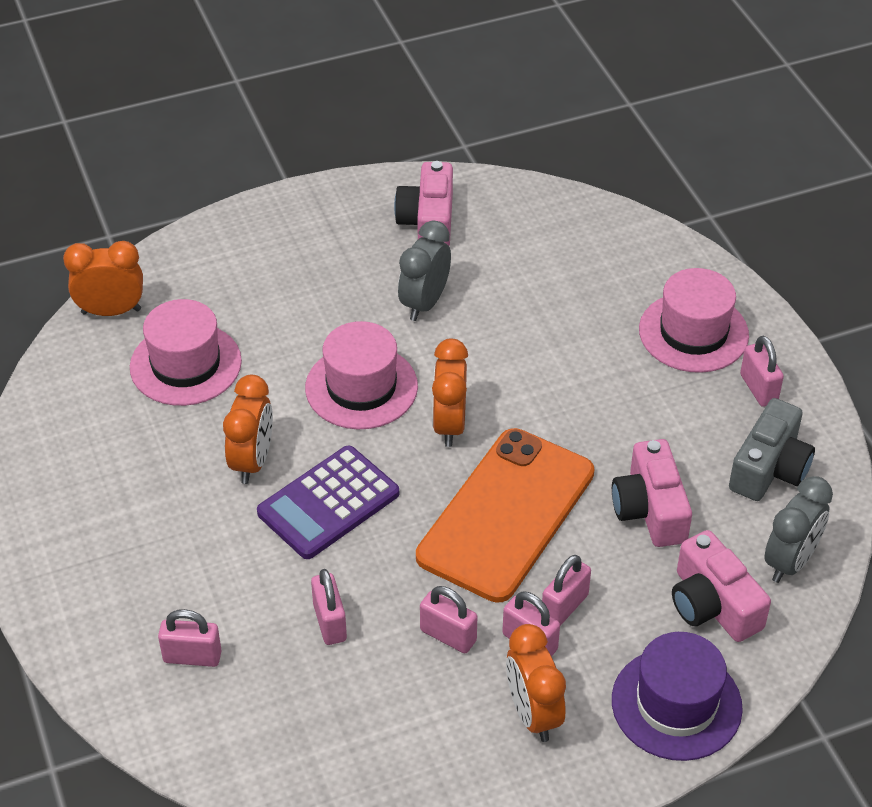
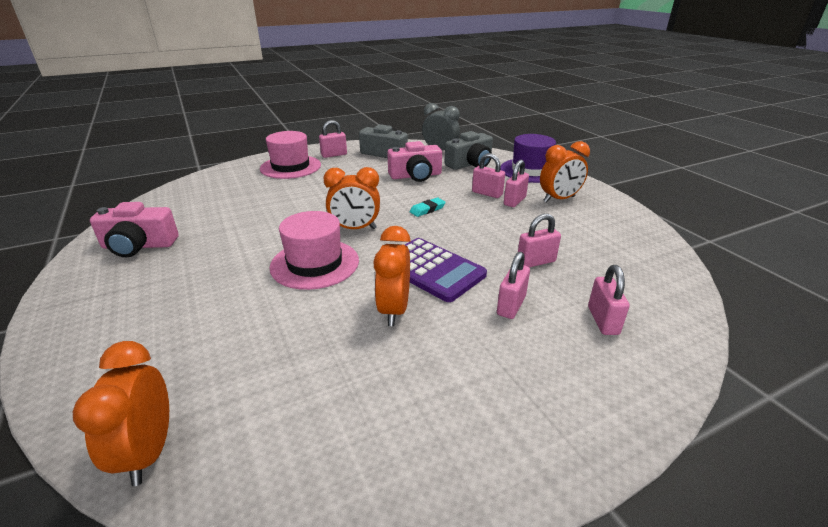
camera: 95 degrees left, 15 degrees down
(185, 364) = (265, 367): pink hat -> none
(252, 461) = (394, 310): orange clock -> orange clock turned 90 degrees counterclockwise
(424, 303) = (232, 243): grey clock -> none
(448, 636) = (523, 222): pink padlock -> pink padlock (511, 305)
(506, 514) = (427, 209): orange phone -> turquoise eraser
(713, 604) = (470, 164): pink camera -> grey camera

